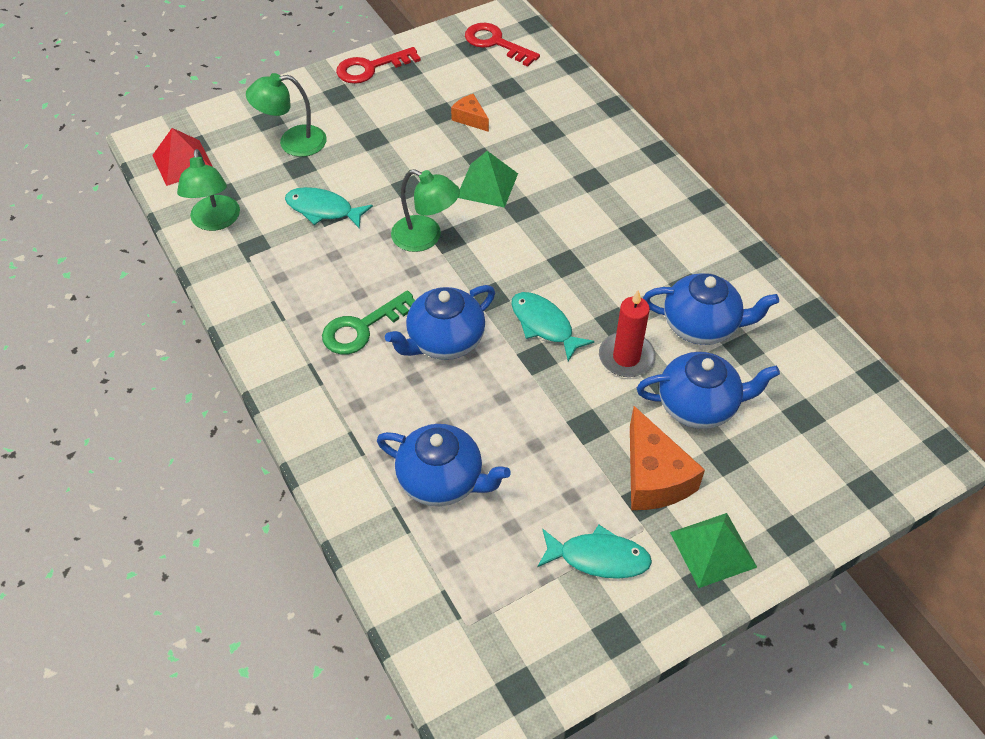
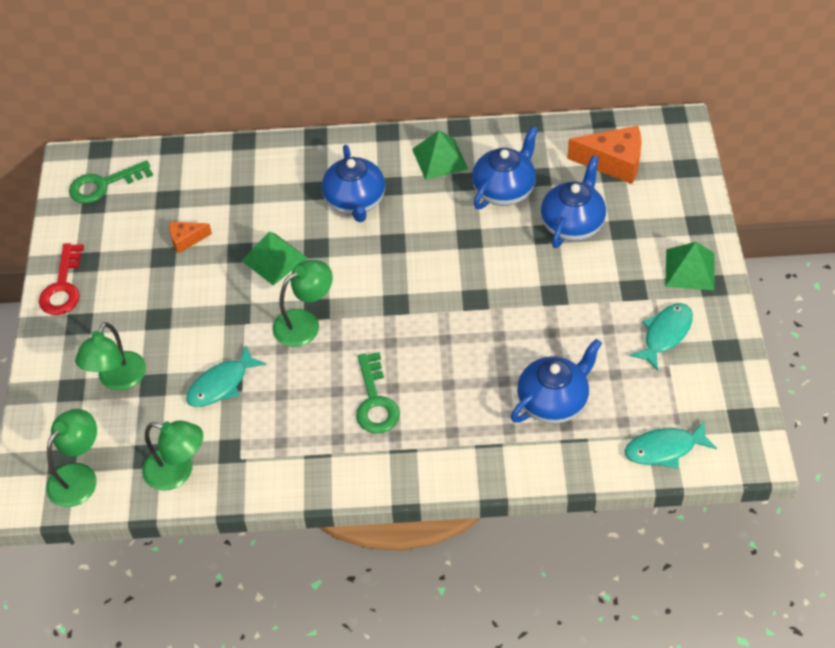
camera: 60 degrees left, 0 degrees up
(183, 162) = (79, 476): red pyramid -> green lamp
(444, 341) = (423, 351): blue teapot -> blue teapot (355, 202)
(496, 43) = (104, 185): red key -> green key
(544, 325) = (446, 281): turquoise fish -> turquoise fish (664, 449)
(626, 357) = (506, 245): red candle -> none
(654, 477) = (617, 275): orange cheese -> orange cheese (613, 162)
(703, 255) = (439, 159): none -> green pyramid

